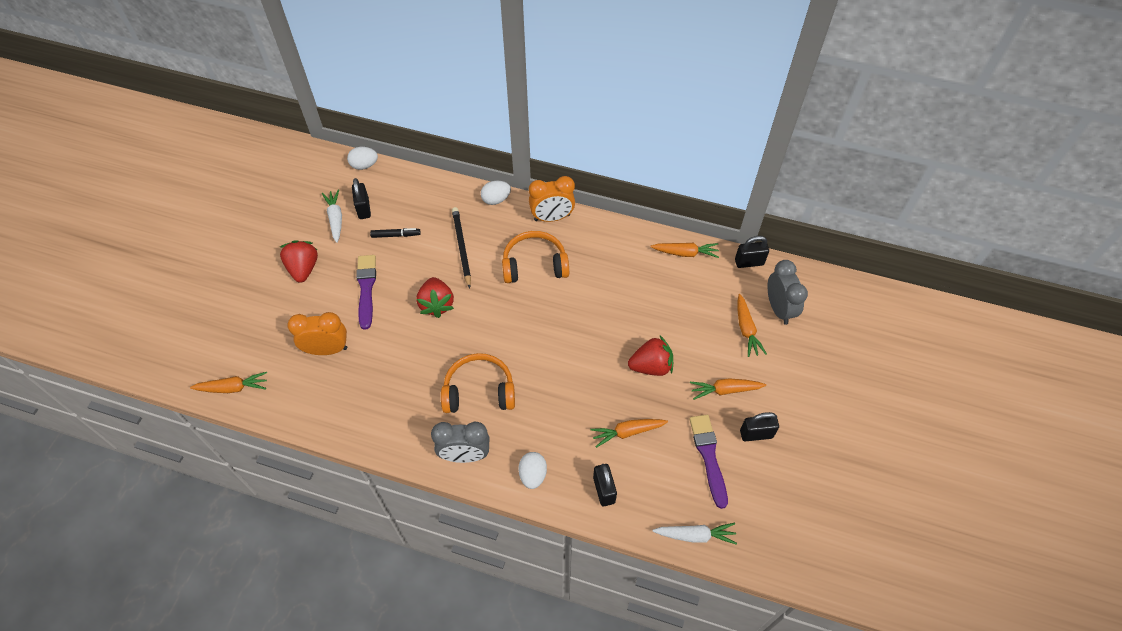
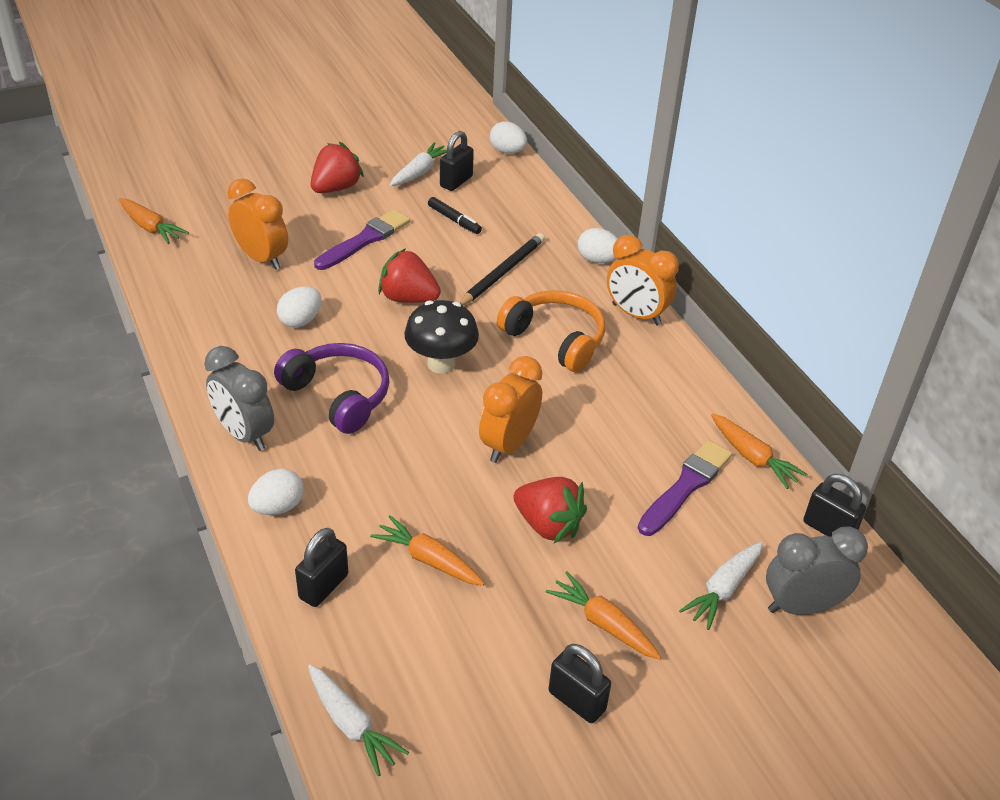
camera: 45 degrees right, 15 degrees down
(402, 367) = (300, 321): none -> white egg
(437, 304) = (408, 298): red strawberry -> red strawberry turned 75 degrees clockwise
(479, 391) = (338, 396): orange headphones -> purple headphones
(502, 327) = (441, 363): none -> black mushroom
(586, 342) = (508, 444): none -> orange clock
(708, 457) = (484, 667): purple brush -> purple brush (685, 486)
(746, 329) = (723, 589): orange carrot -> white carrot
(779, 309) = (801, 606): grey clock -> grey clock turned 135 degrees counterclockwise

